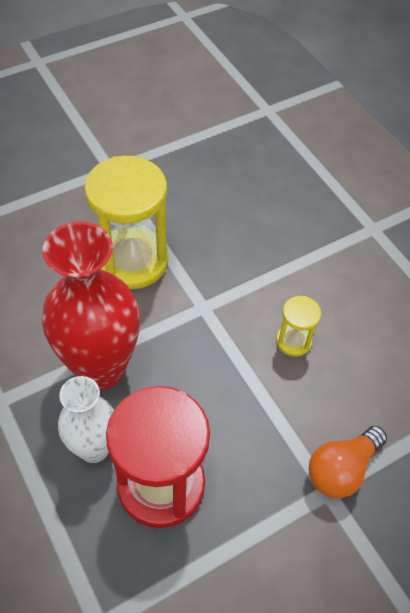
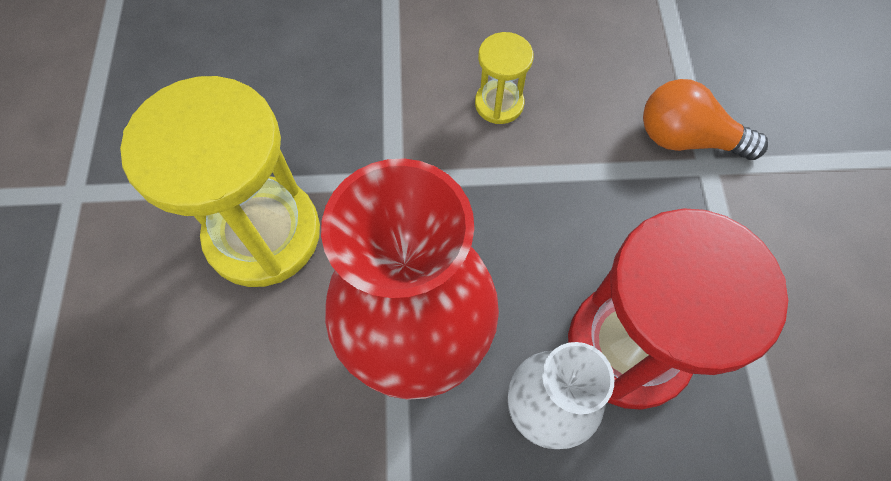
camera: 60 degrees left, 10 degrees up
(341, 469) = (686, 139): orange light bulb -> orange light bulb turned 120 degrees clockwise

